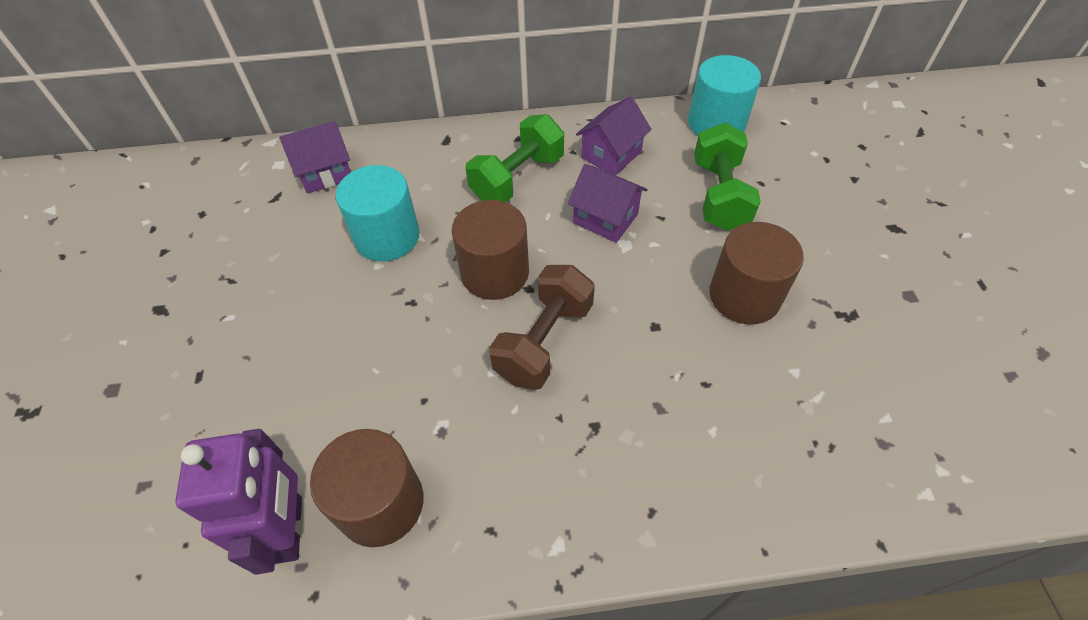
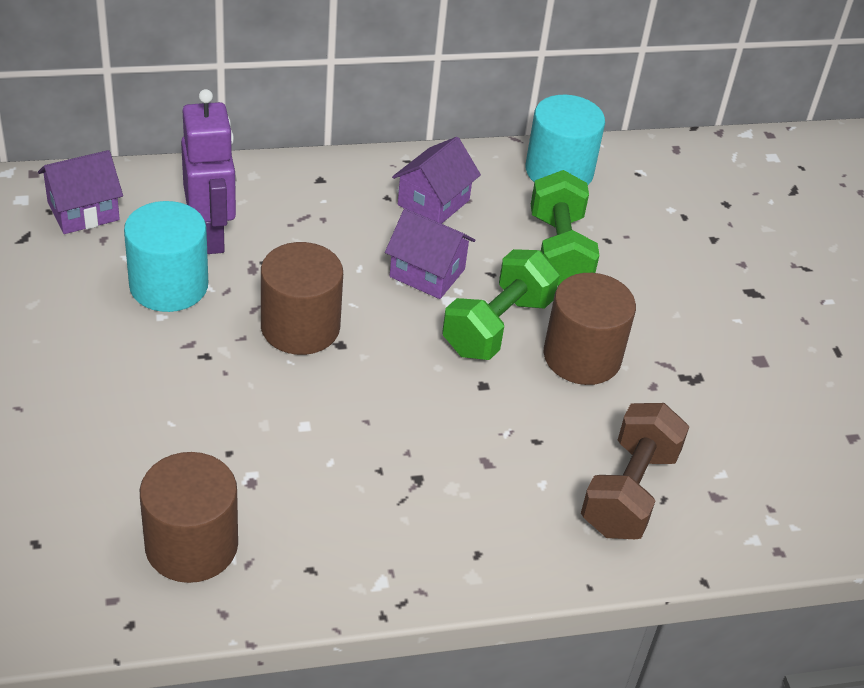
camera: 10 degrees left, 10 degrees down
(289, 529) = (95, 568): purple robot -> purple robot (211, 236)
(517, 178) = (321, 225): green dumbbell -> green dumbbell (497, 326)
(544, 341) = (360, 397): brown dumbbell -> brown dumbbell (629, 492)

